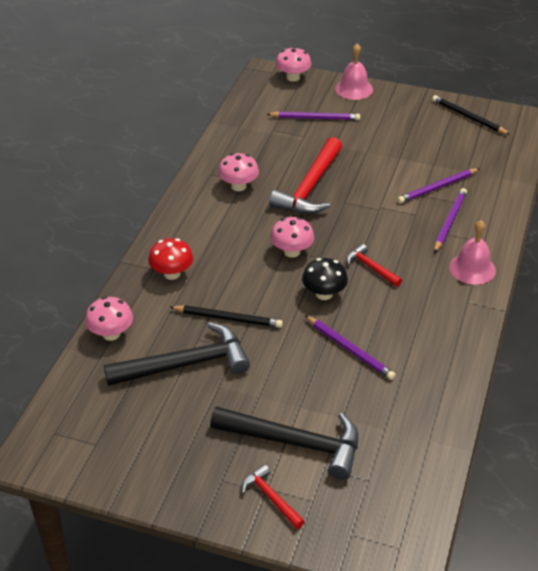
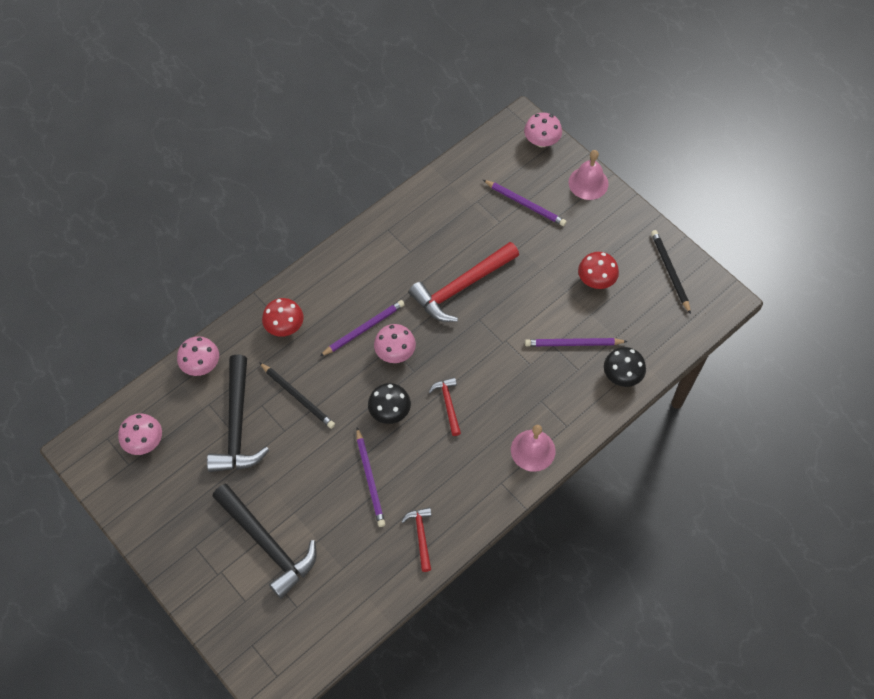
camera: 30 degrees right, 20 degrees up
(186, 364) = (237, 425): black hammer -> black hammer turned 75 degrees clockwise
(238, 186) = (401, 255): pink mushroom -> pink mushroom (144, 442)
(271, 498) = (218, 582): red hammer -> red hammer (421, 536)
(417, 143) = (596, 280): none -> red mushroom
(449, 221) = (553, 388): purple pencil -> purple pencil (364, 329)
(495, 192) = (622, 375): none -> black mushroom

